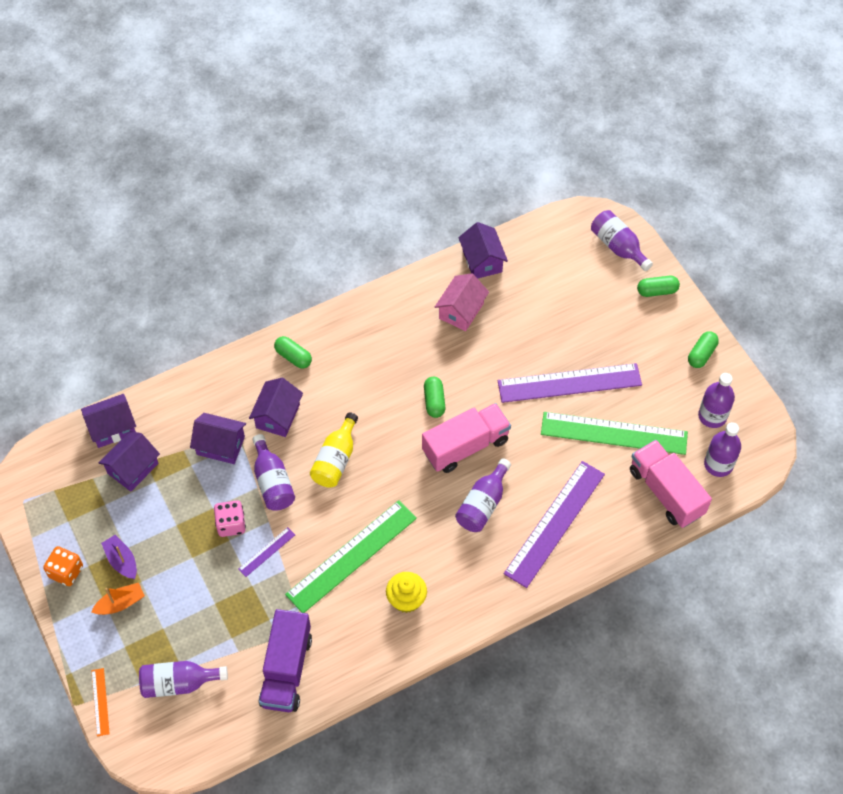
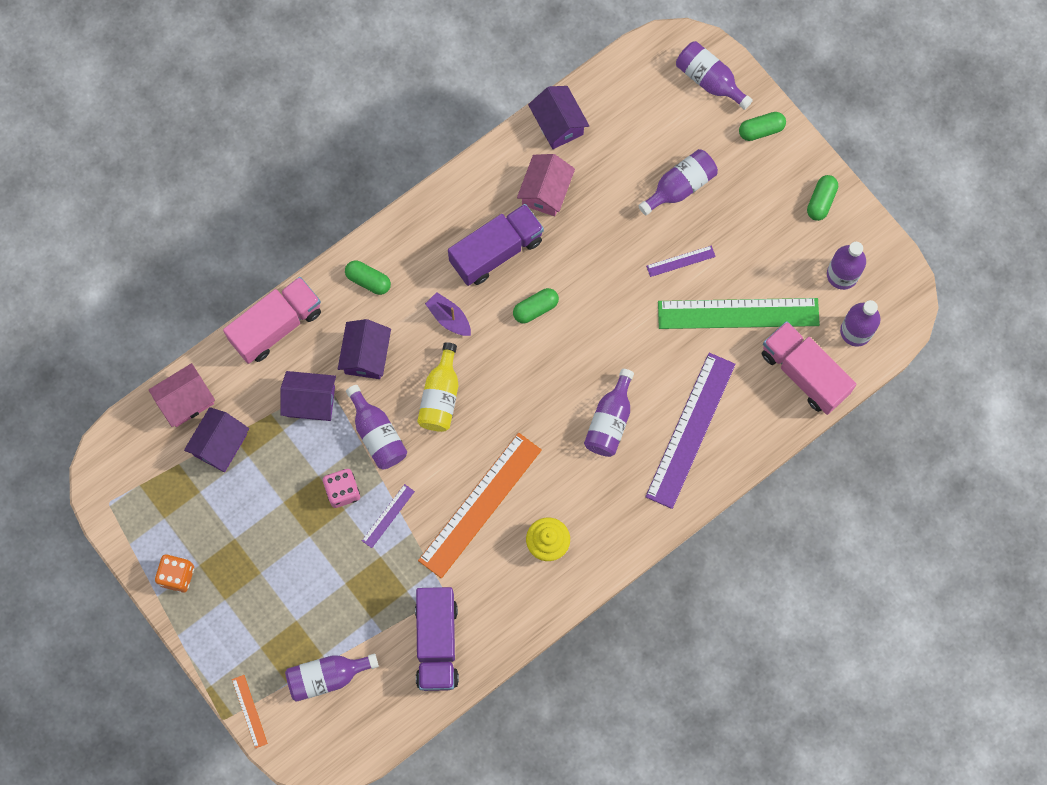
camera: 10 degrees left, 15 degrees up
(112, 428) = (186, 401): purple house -> pink house
(120, 603) = (244, 601): orange boat -> none
(122, 561) = (234, 553): purple boat -> purple boat (449, 318)
(352, 556) = (480, 505): green ruler -> orange ruler
(409, 351) = (496, 251): none -> purple truck
(434, 401) = (535, 308): green capsule -> green capsule turned 75 degrees clockwise
(465, 446) = (579, 356): pink truck -> pink truck (276, 326)
(569, 383) = (680, 261): purple ruler -> purple ruler, size x0.43
(579, 324) = (680, 186): none -> purple bottle

